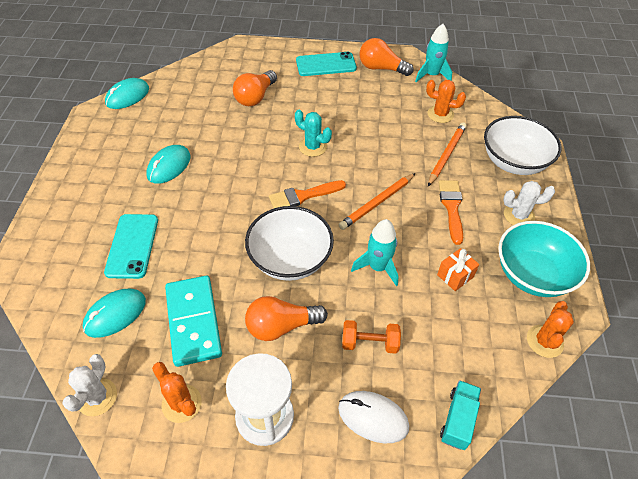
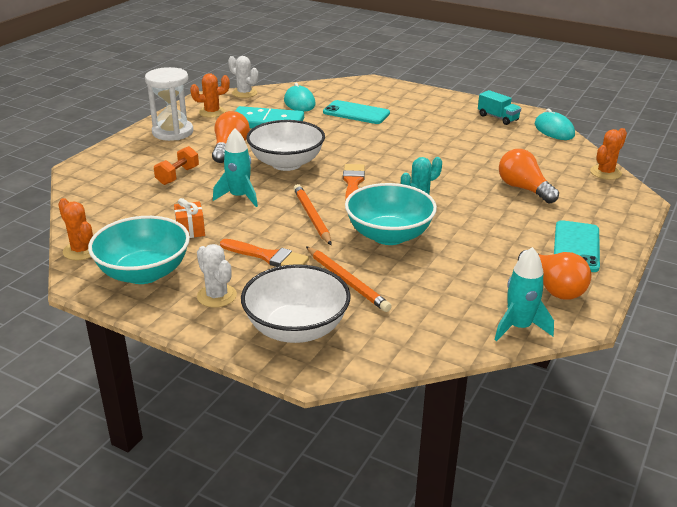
camera: 115 degrees right, 20 degrees down
(169, 166) = (437, 135): turquoise mouse -> none
(373, 150) = (389, 235): none -> turquoise bowl
(373, 417) = (126, 163): white mouse -> none
(381, 68) = (552, 287): orange light bulb -> orange light bulb turned 105 degrees clockwise
(440, 114) = (425, 303): orange cactus -> orange cactus (605, 172)
(458, 419) = (82, 191): turquoise truck -> turquoise truck (498, 118)
(519, 215) = (217, 296): white cactus -> white cactus turned 60 degrees counterclockwise

